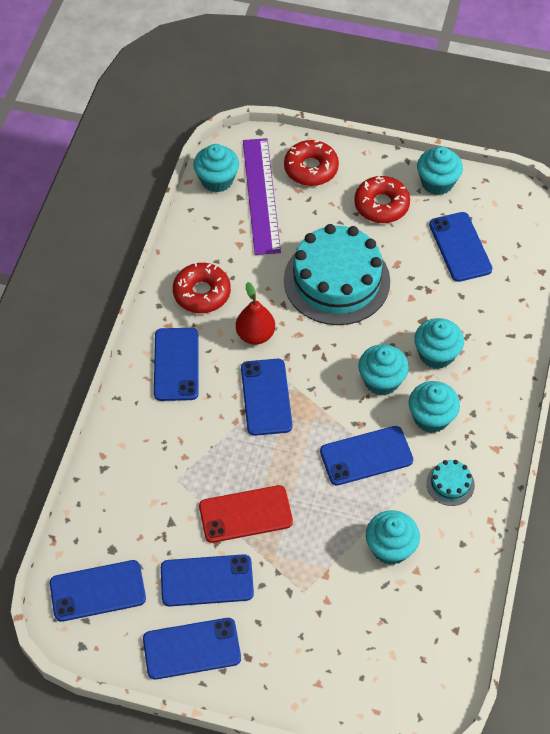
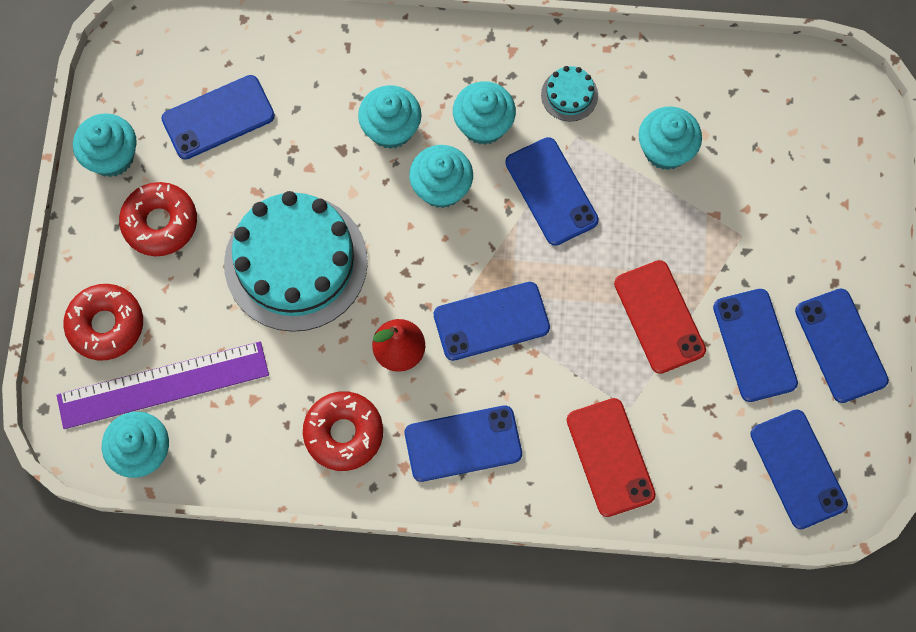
camera: 100 degrees left, 15 degrees up
(141, 458) = (610, 457): none -> red phone

